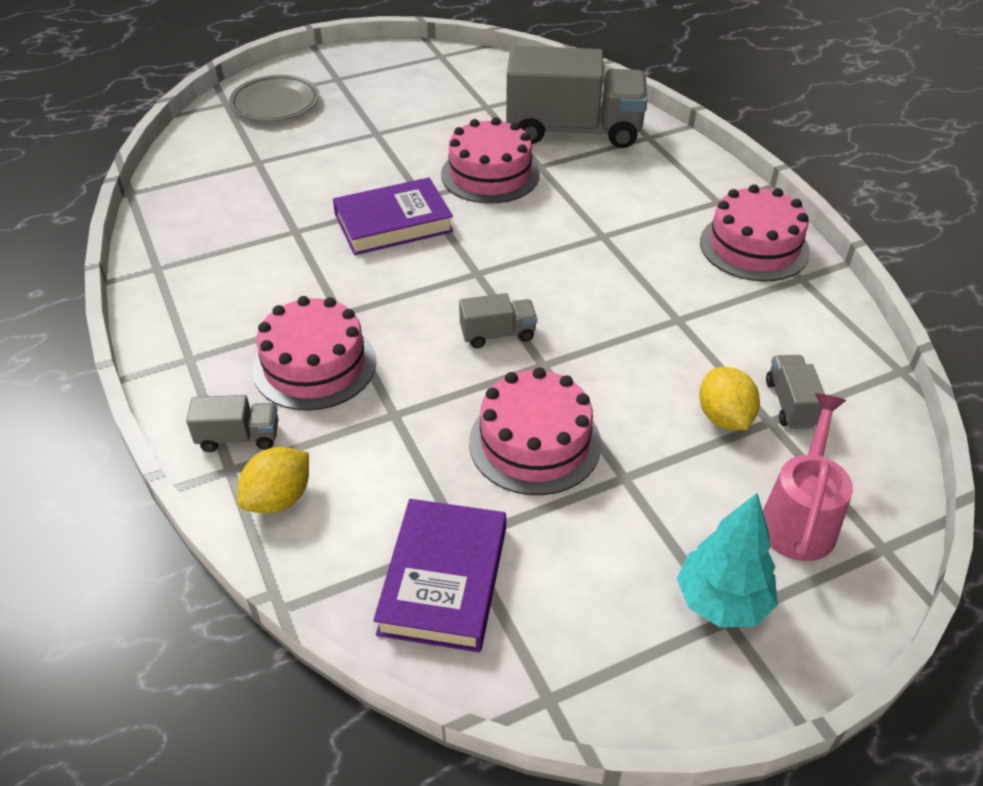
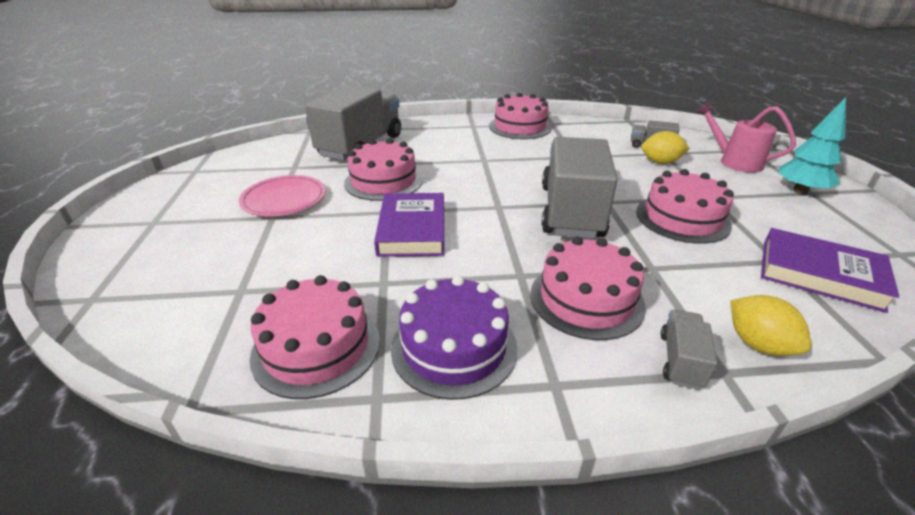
camera: 70 degrees left, 10 degrees down
(202, 222) = (316, 347): none -> pink cake
(220, 292) = (454, 347): none -> purple cake
(275, 103) = (144, 264): grey plate -> none
(411, 127) = (284, 200): none -> pink plate
(498, 334) = (571, 211): grey truck -> grey truck, size x2.33

